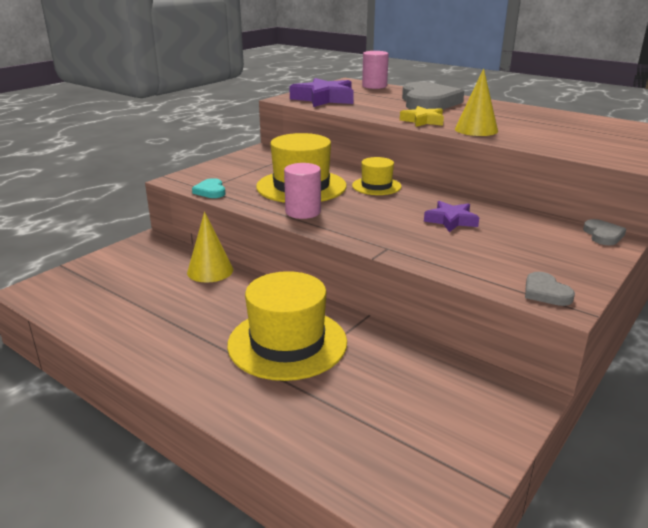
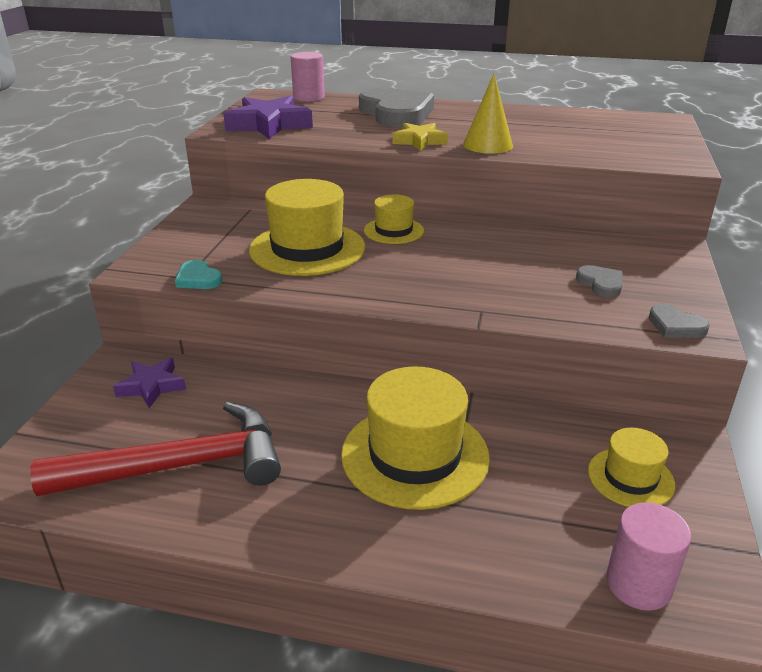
camera: 25 degrees left, 5 degrees up
(131, 307) = (179, 466): none -> red hammer
(210, 271) = (240, 386): yellow cone -> none
(303, 212) = (343, 284): pink cylinder -> pink cylinder (638, 584)
(444, 406) = (630, 478): none -> yellow hat
(451, 220) = (512, 260): purple star -> purple star (151, 386)
(603, 235) = (664, 246): grey heart -> grey heart (601, 284)

